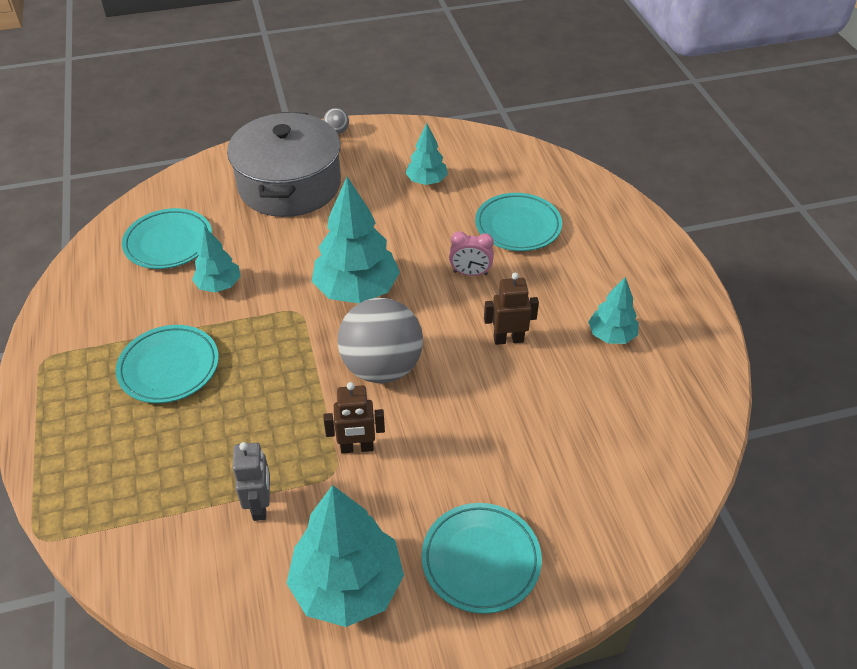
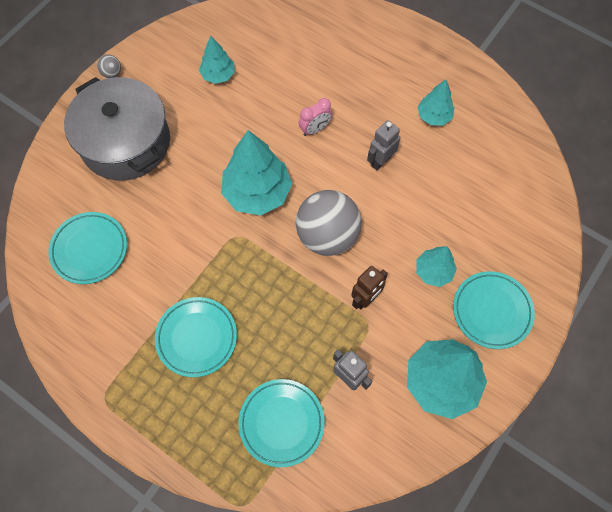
camera: 40 degrees left, 20 degrees up
(219, 285) = (163, 255): turquoise tree -> turquoise tree (433, 271)
(508, 339) = (380, 161): brown robot -> grey robot
(518, 226) = (310, 72): turquoise plate -> turquoise plate (281, 423)

